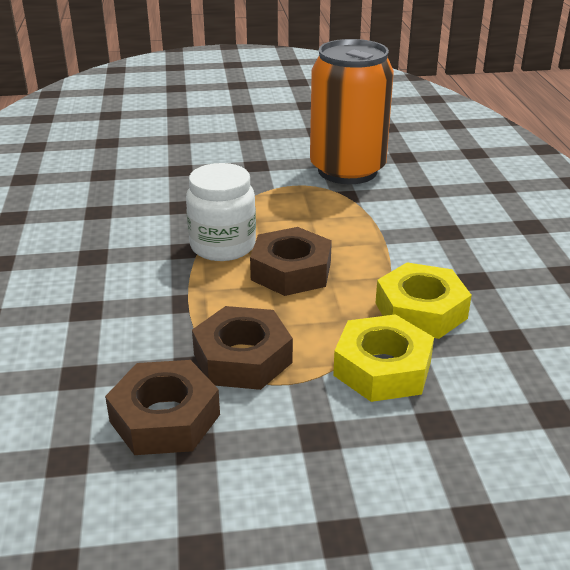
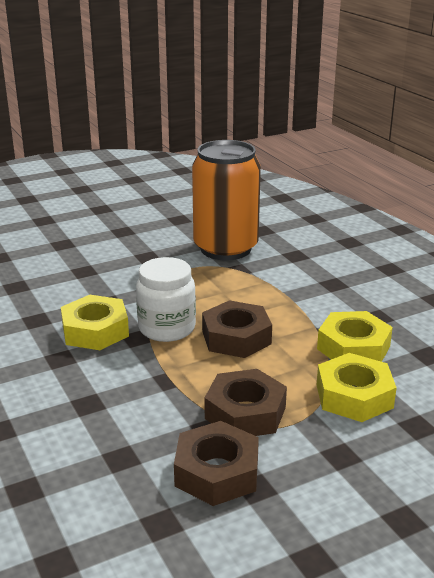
camera: 20 degrees left, 5 degrees down
(147, 234) = (95, 331): none -> yellow nut

